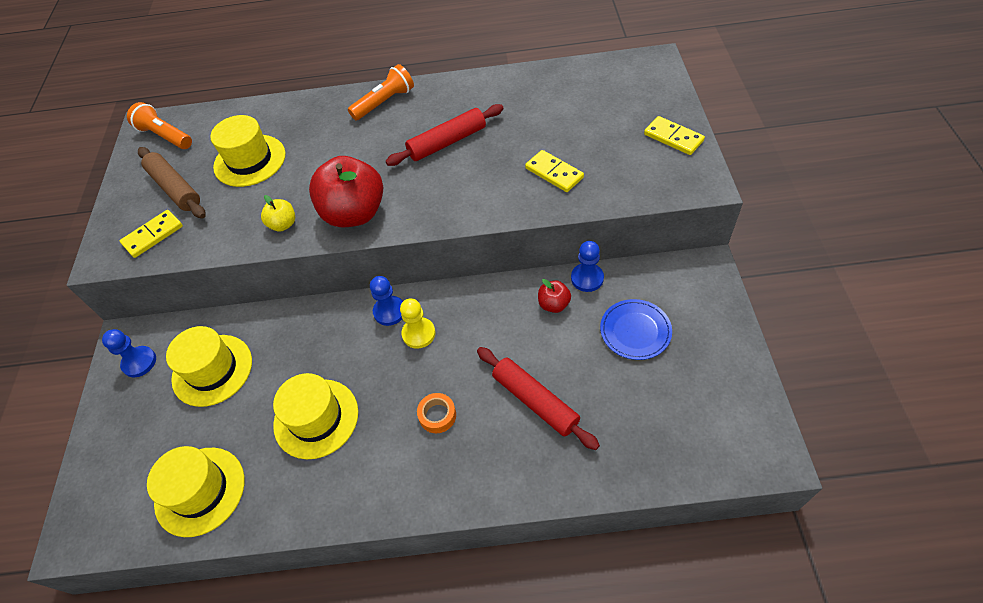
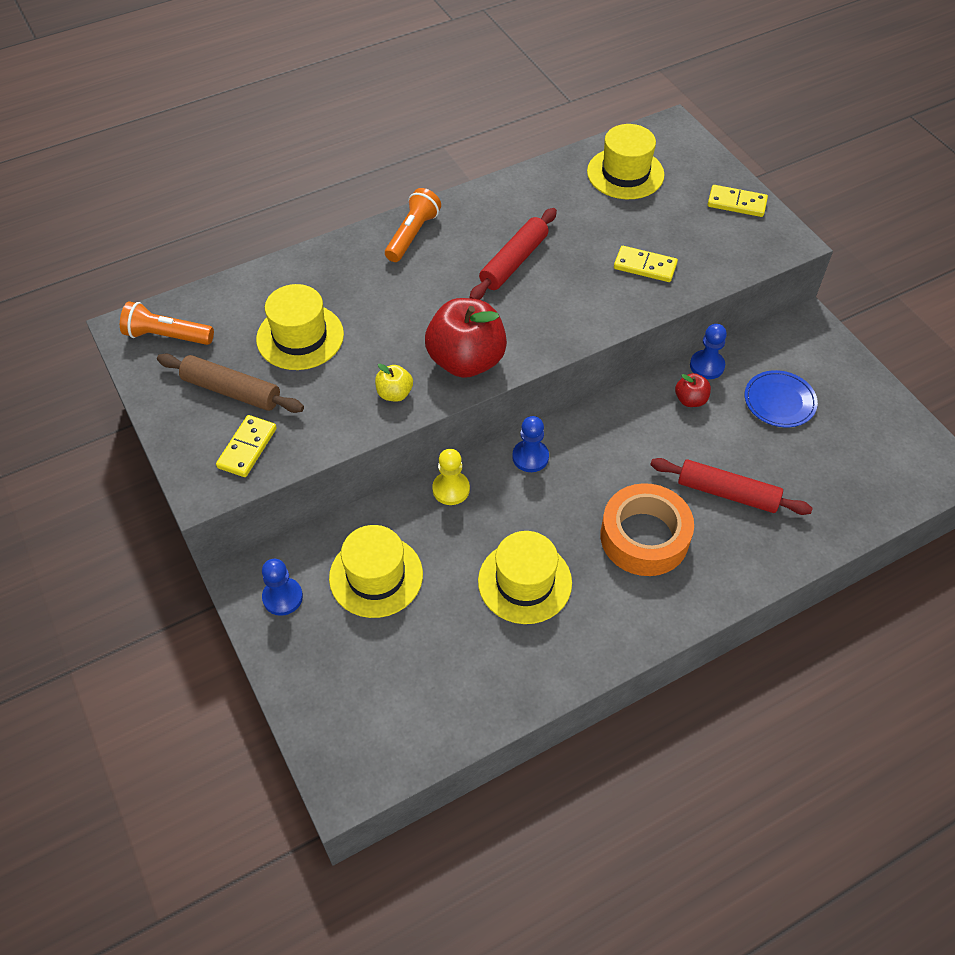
camera: 30 degrees left, 0 degrees up
(200, 491) = (451, 691): yellow hat -> yellow hat (625, 173)
(418, 334) = (575, 469): yellow pawn -> yellow pawn (451, 489)
(437, 415) = (644, 537): orange tape -> orange tape, size x2.23

